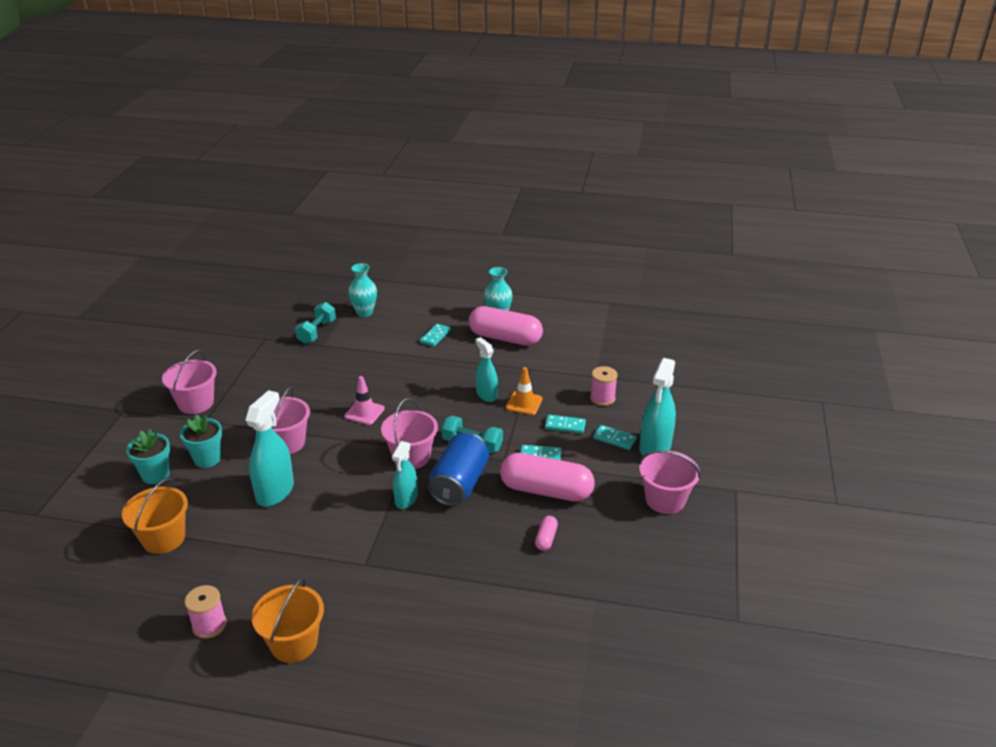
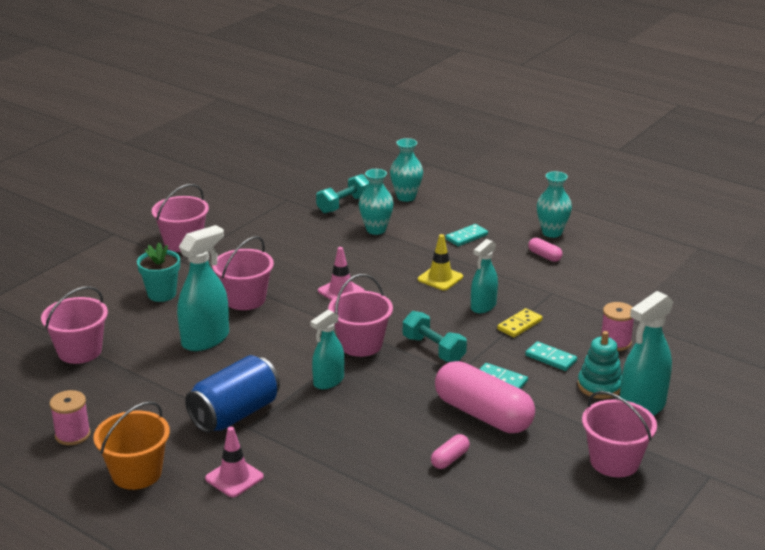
camera: 25 degrees right, 5 degrees down
(155, 475) = (107, 296): turquoise flower pot -> none
(163, 538) = (79, 351): orange bucket -> pink bucket
(358, 348) = (376, 230): none -> turquoise vase
(383, 617) = (234, 478): none -> pink traffic cone
(437, 379) = (440, 278): none -> yellow traffic cone
(459, 484) = (393, 382): blue can -> blue can (235, 414)
(486, 395) = (483, 306): turquoise spray bottle -> turquoise spray bottle turned 135 degrees counterclockwise
(505, 338) = (544, 256): pink capsule -> pink capsule, size x0.42
(524, 403) = (519, 325): orange traffic cone -> yellow domino
(614, 439) = (599, 386): turquoise domino -> turquoise stacking toy

